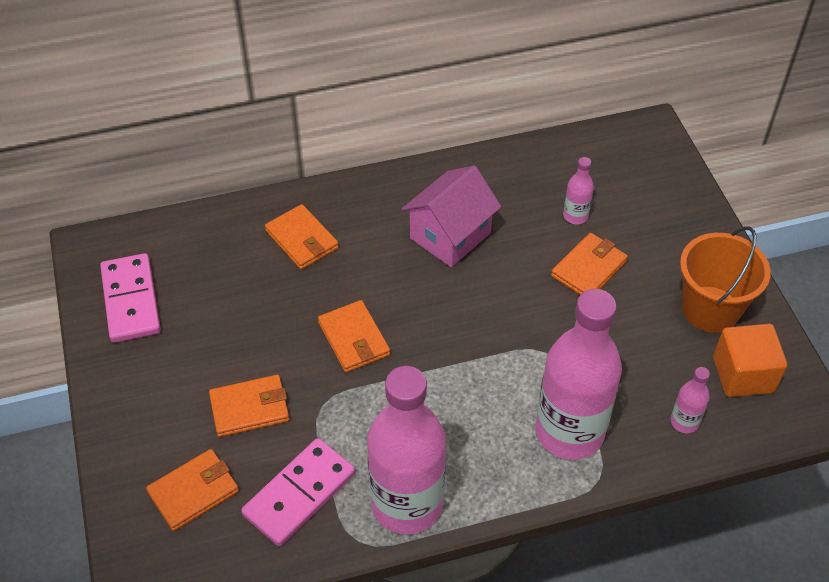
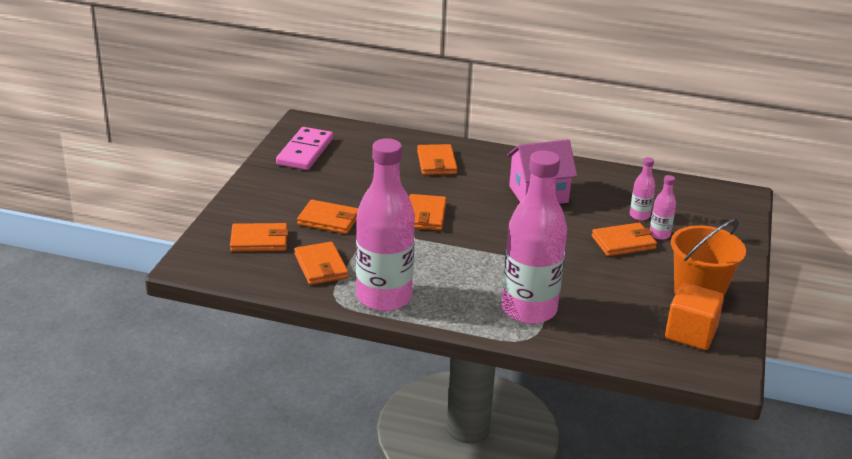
camera: 30 degrees right, 20 degrees down
(299, 494) = (321, 266): pink domino -> orange wallet
(684, 422) = (619, 338): pink bottle -> pink bottle (659, 234)

